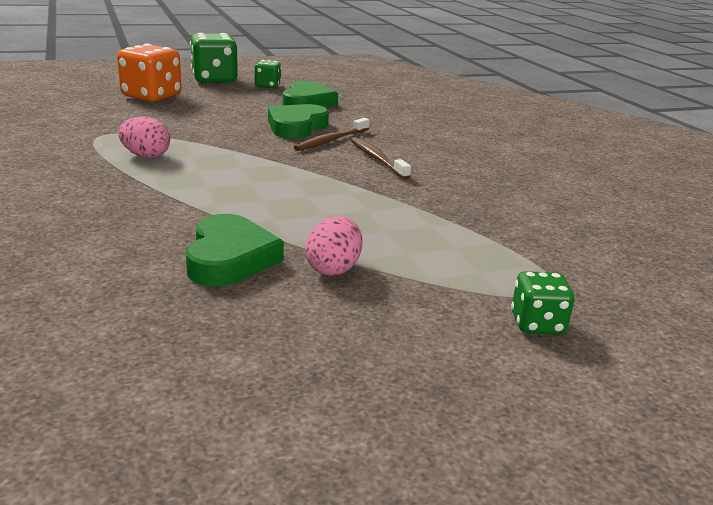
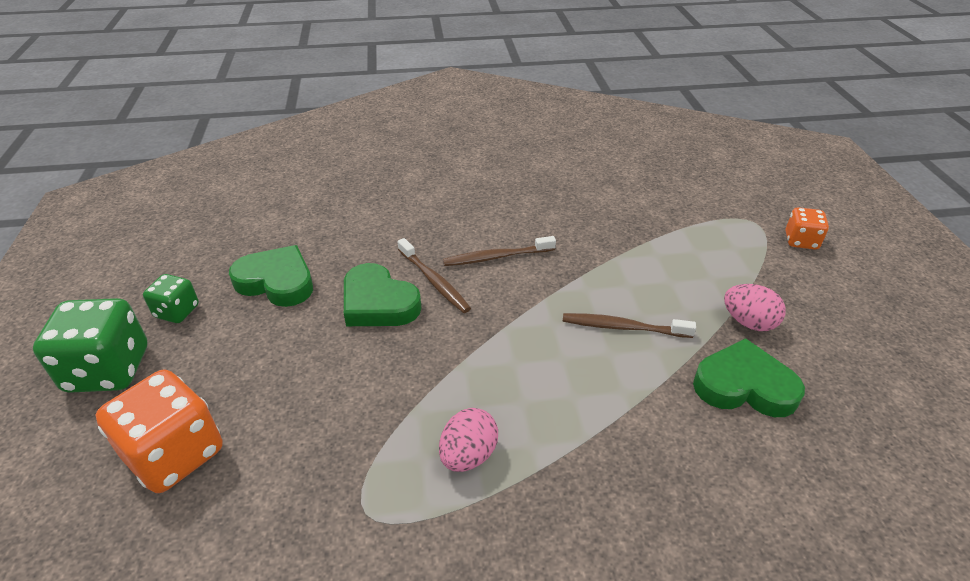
camera: 75 degrees left, 15 degrees up
(300, 206) = (623, 327): none -> brown toothbrush
(537, 324) = (801, 241): green dice -> orange dice

